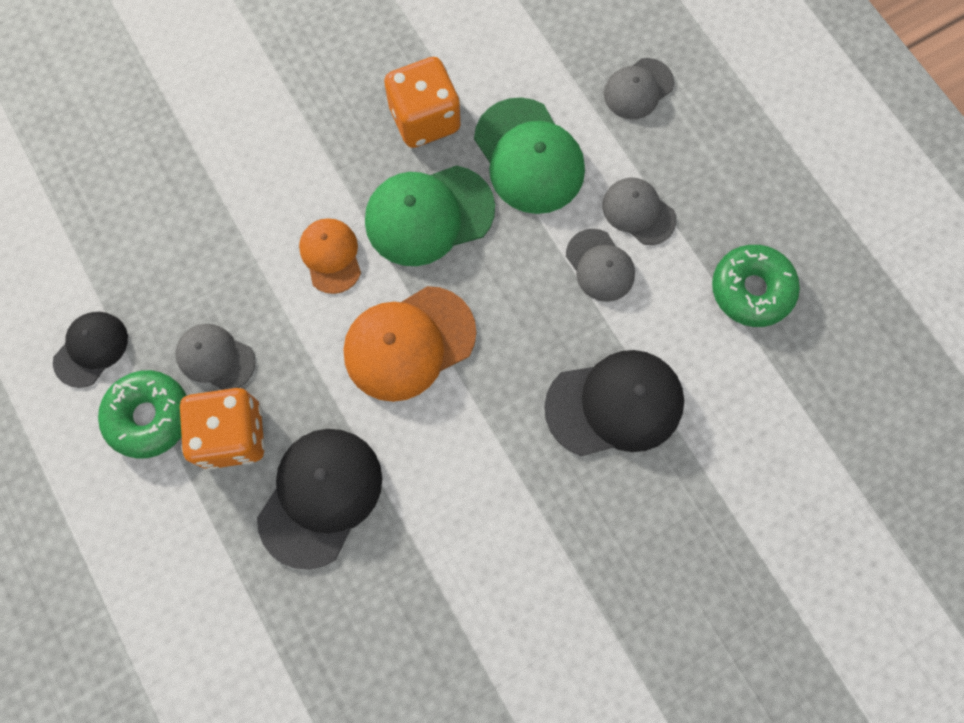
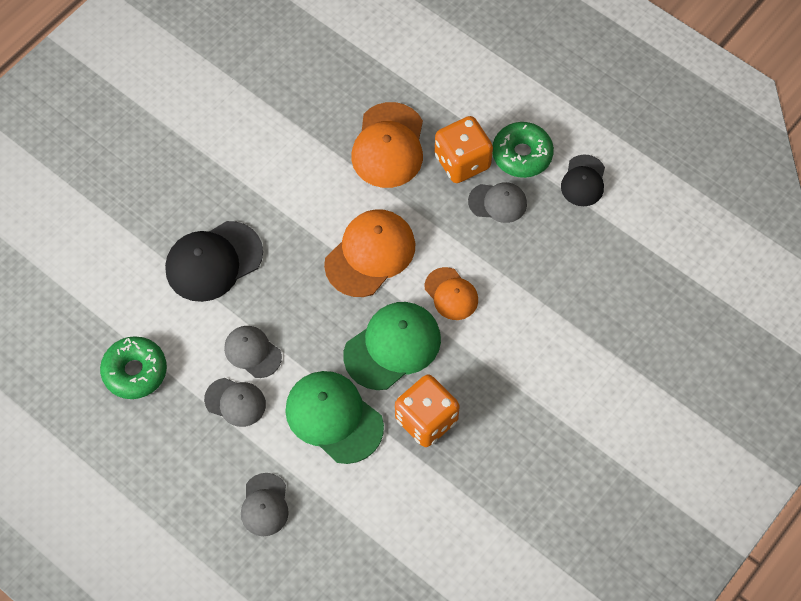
camera: 160 degrees right, 10 degrees down
(320, 496) = (388, 146): black cap -> orange cap
(638, 89) = (264, 505): grey cap -> grey cap turned 150 degrees clockwise

